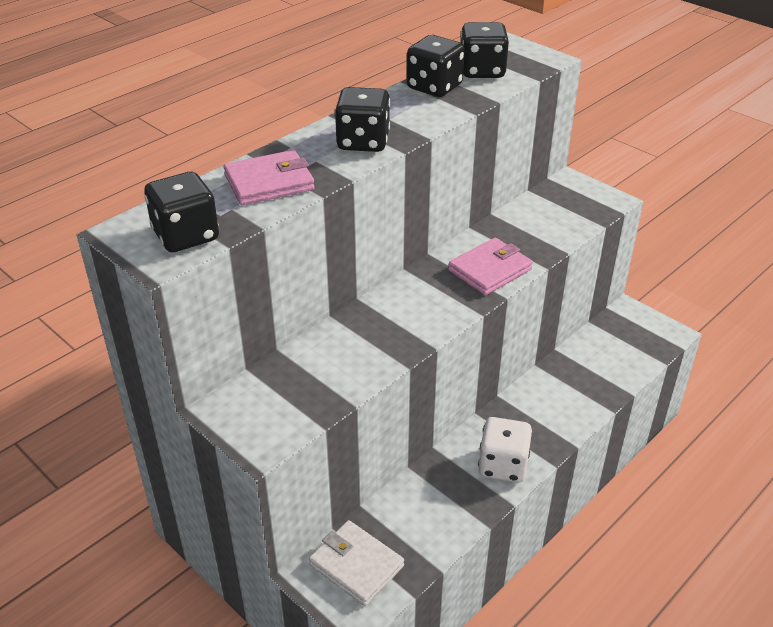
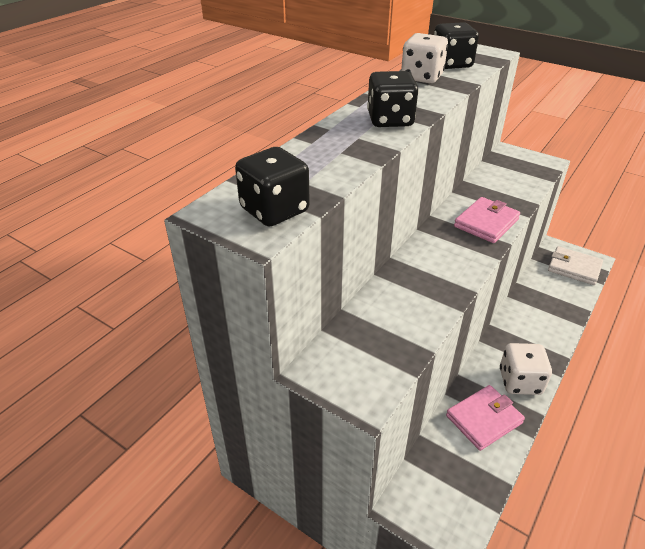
camera: 10 degrees left, 0 degrees up
(269, 182) = (327, 158): pink wallet -> pink wallet (484, 419)
(356, 565) = (438, 491): white wallet -> white wallet (574, 268)
(434, 87) = (421, 77): black dice -> white dice

